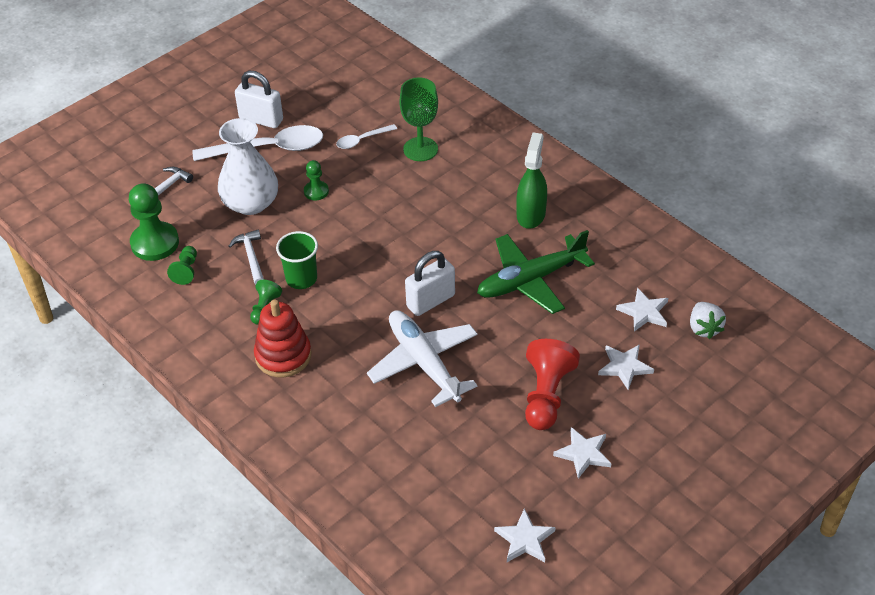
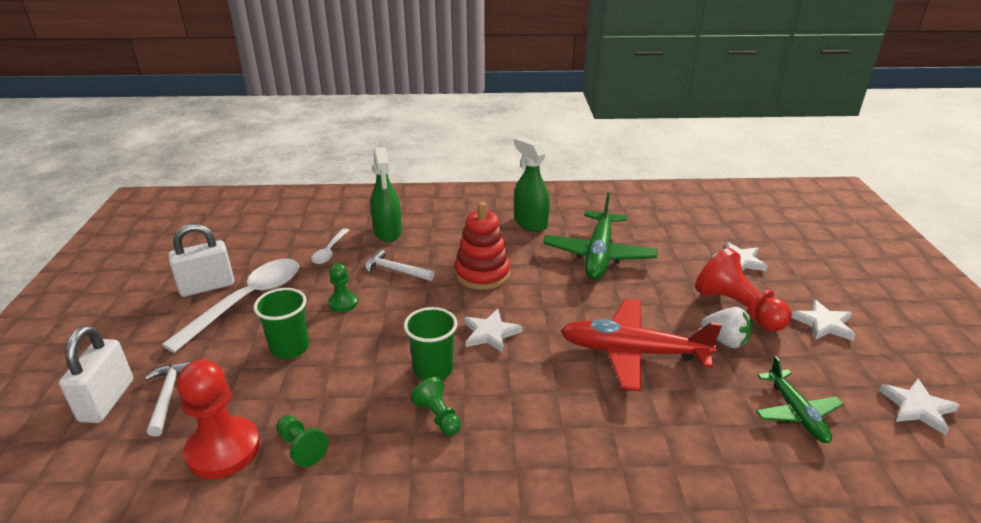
camera: 50 degrees left, 15 degrees down
(155, 243) = (223, 450): green pawn -> red pawn
(250, 203) = (290, 348): white vase -> green cup
(251, 257) = (357, 387): white hammer -> white hammer (395, 270)
(283, 356) = (520, 440): red stacking toy -> red stacking toy (482, 274)
(420, 149) = (388, 232): green goblet -> green spray bottle
(424, 363) = (633, 352): white plane -> red plane
(430, 301) = (561, 311): white padlock -> white padlock (107, 400)
(448, 475) = (796, 413): none -> green plane
(644, 312) = (688, 228): white star -> white star (490, 333)
(704, 328) = (730, 216): white strawberry -> white strawberry (725, 341)

